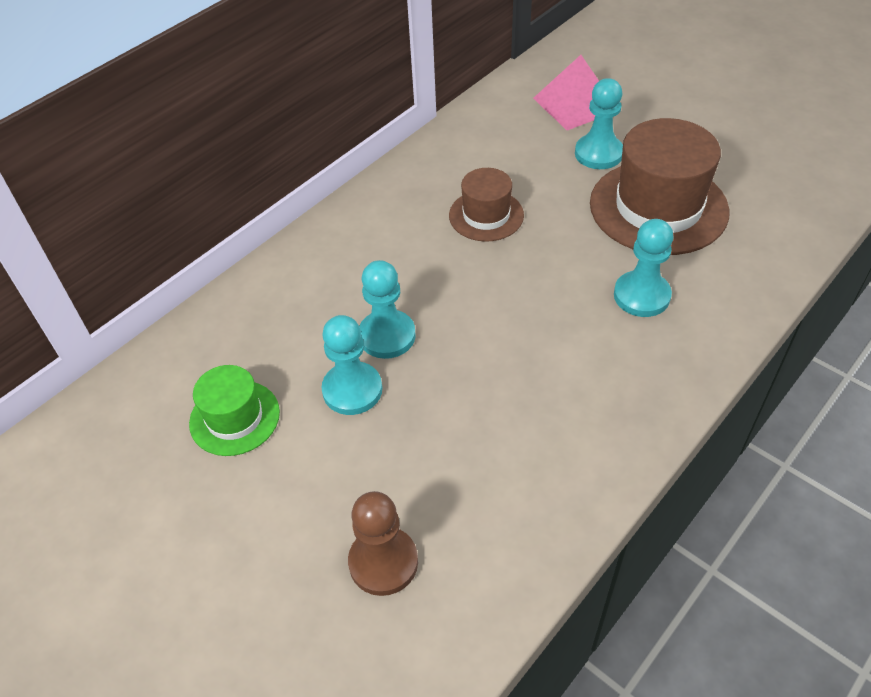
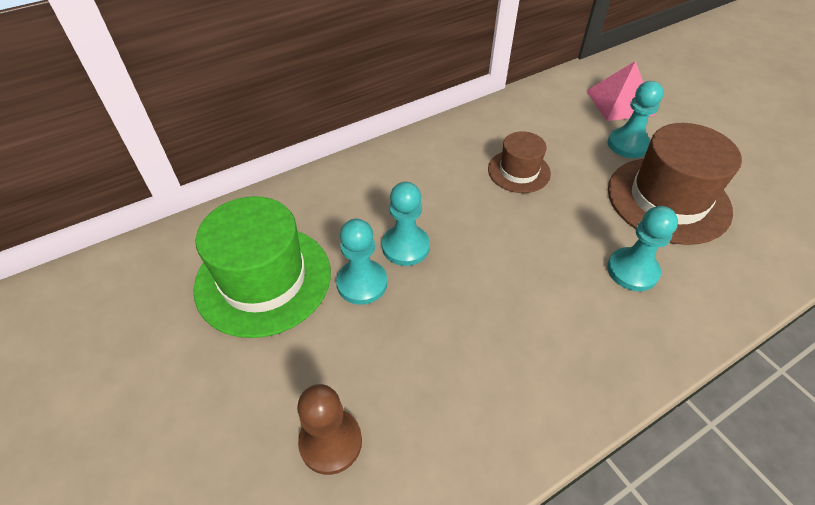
camera: 15 degrees right, 0 degrees up
(234, 418) = (263, 279): green hat -> green hat, size x1.82

